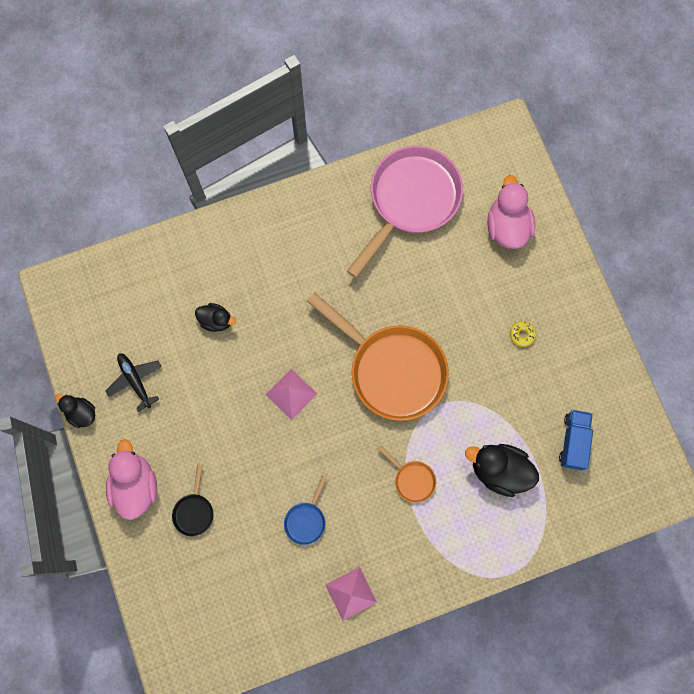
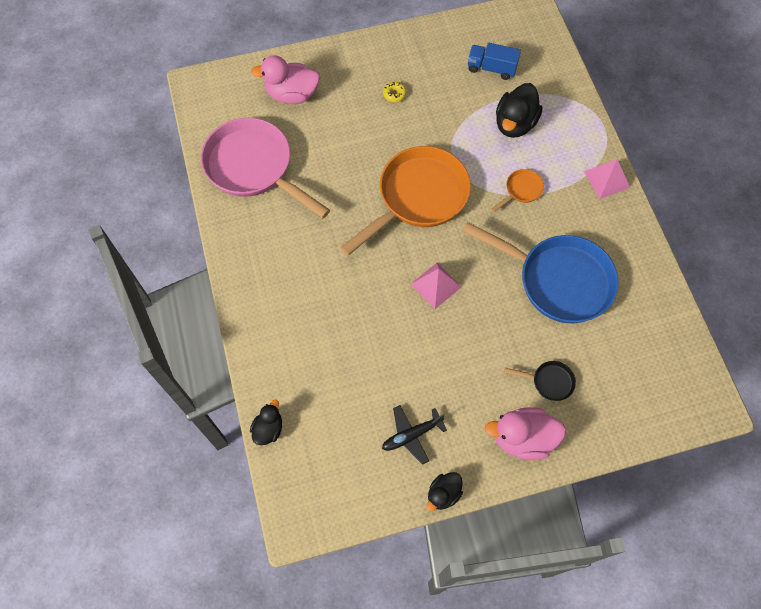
camera: 85 degrees left, 10 degrees down
(216, 320) = (354, 350): black duck -> black duck (268, 429)
(306, 520) = (558, 280): blue pan -> blue pan, size x2.40
(351, 593) = (624, 248): pink pyramid -> pink pyramid (607, 179)

